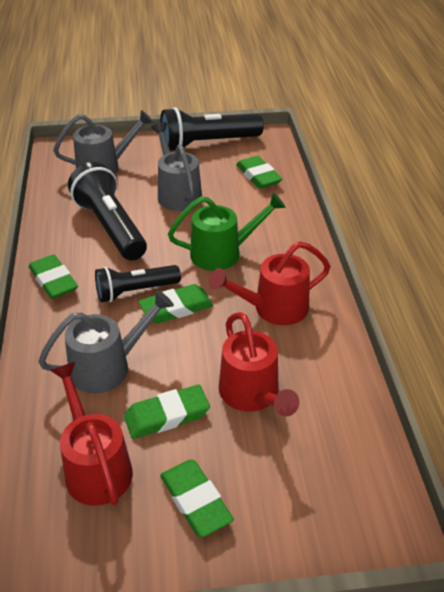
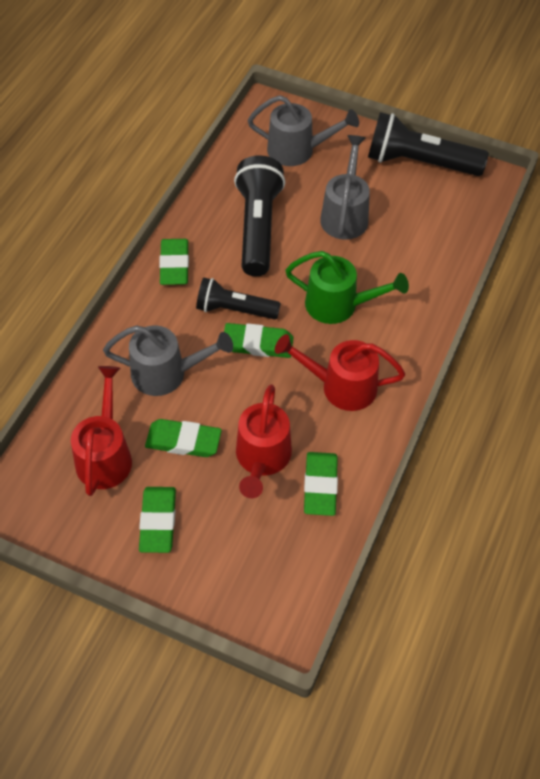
camera: 30 degrees right, 15 degrees up
(258, 176) = (440, 228): green eraser -> green eraser (320, 486)

